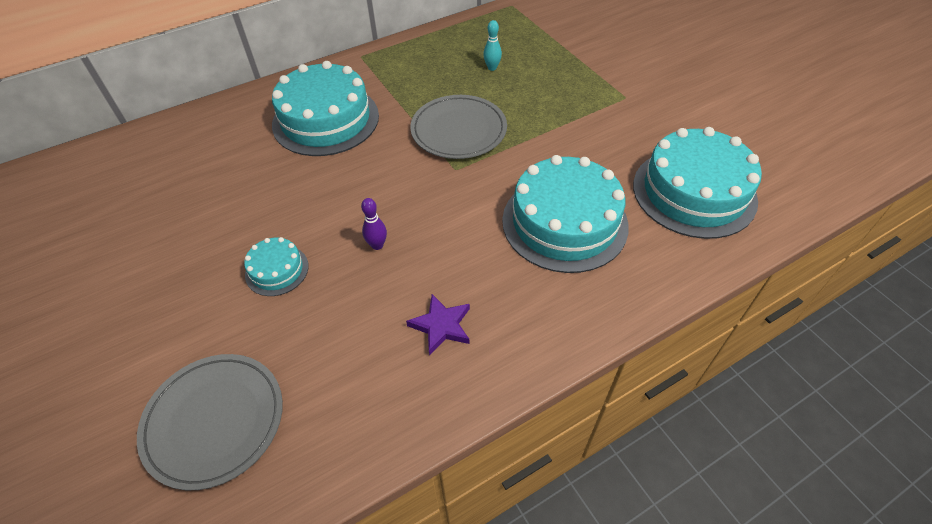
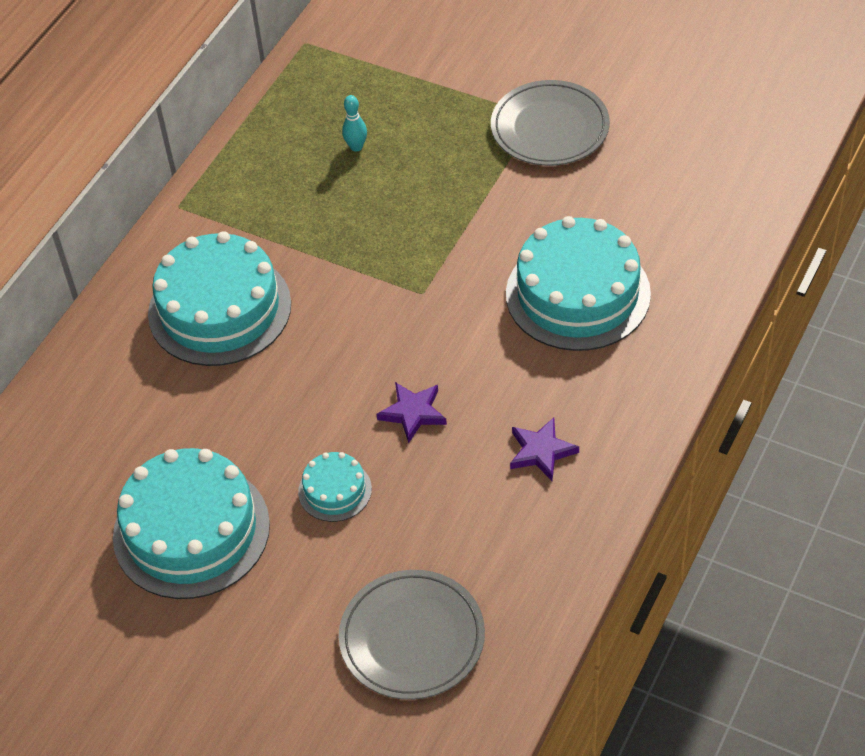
camera: 30 degrees left, 0 degrees up
(377, 245) = (413, 413): purple bowling pin -> purple star
(458, 130) = (386, 246): grey plate -> grey plate (550, 128)
(694, 192) = (678, 198): turquoise cake -> turquoise cake (191, 530)

